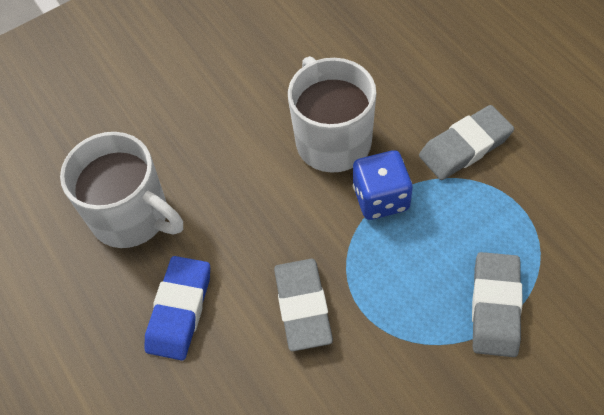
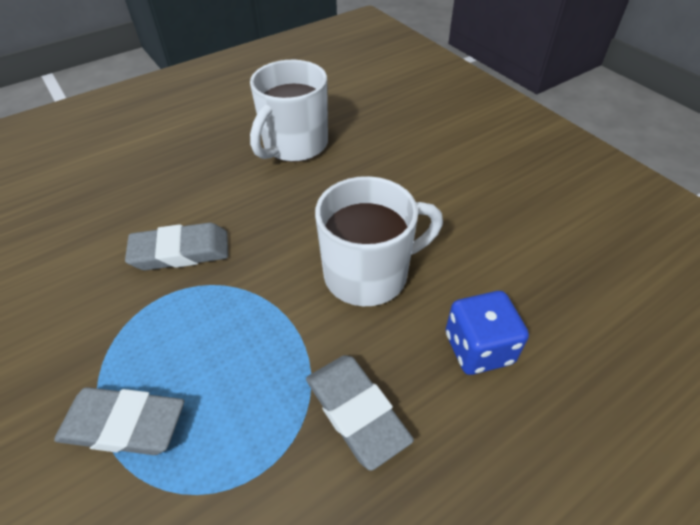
camera: 85 degrees right, 10 degrees down
(179, 310) = (202, 176): blue eraser -> none
(381, 198) = (289, 316): blue dice -> blue dice (478, 348)

